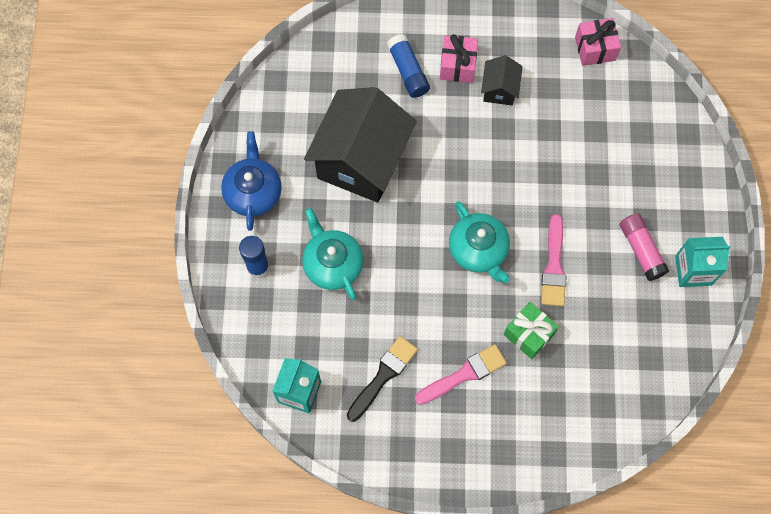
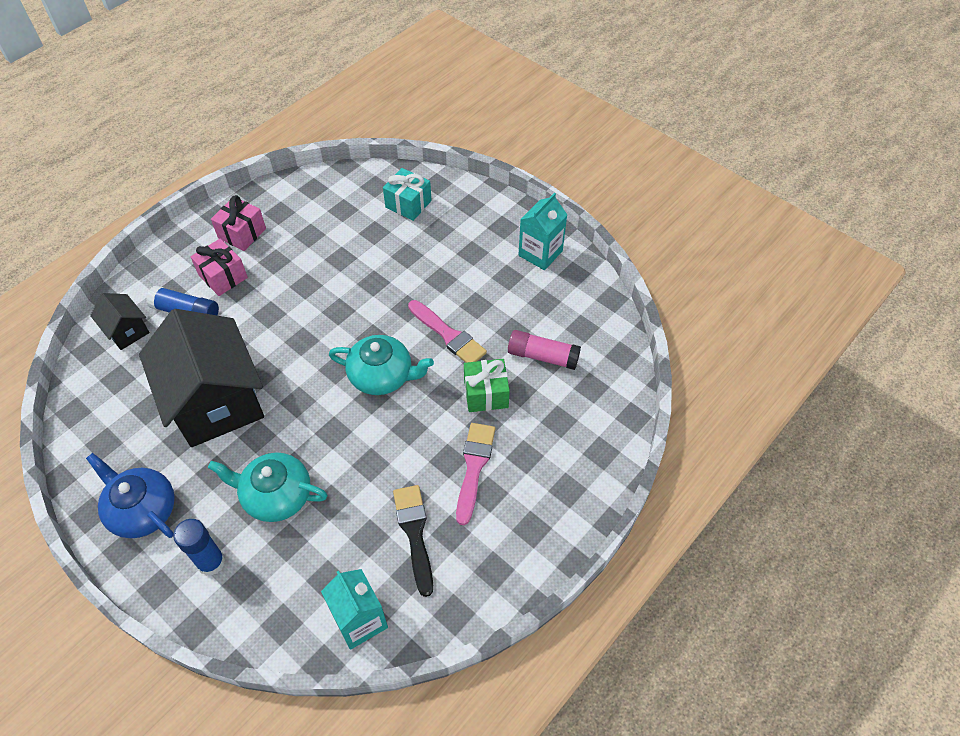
camera: 50 degrees left, 15 degrees down
(499, 89) = (274, 265): black house -> black house (127, 331)
(595, 48) = (314, 187): pink gift -> pink gift (242, 233)
(641, 250) = (493, 272): pink glue stick -> pink glue stick (542, 356)
(646, 131) = (408, 204): none -> turquoise gift

